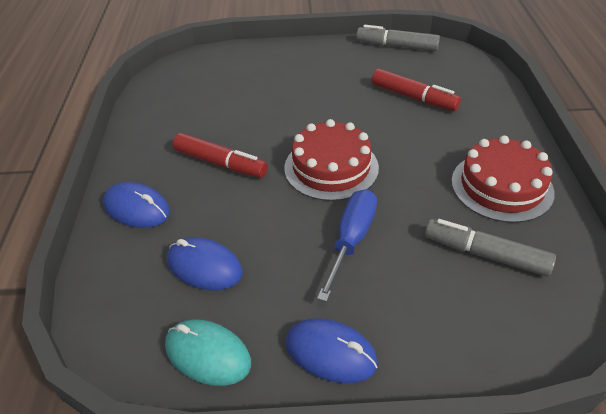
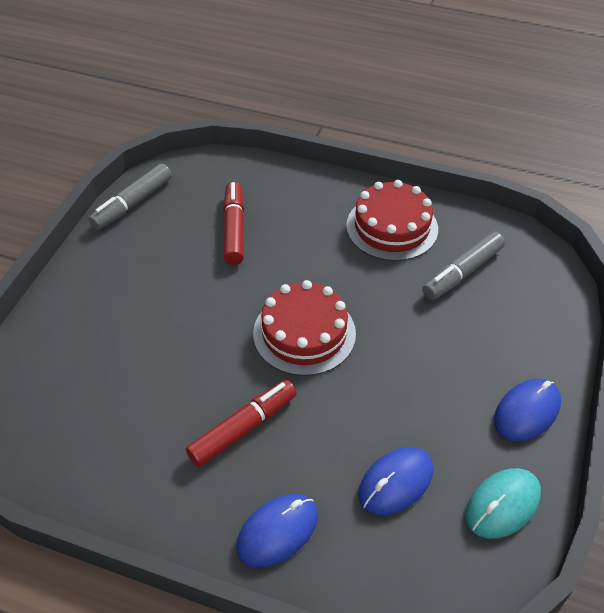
camera: 70 degrees left, 5 degrees up
(351, 240) = (410, 353): blue screwdriver -> none
(413, 98) = (234, 229): red marker -> red marker turned 60 degrees counterclockwise

